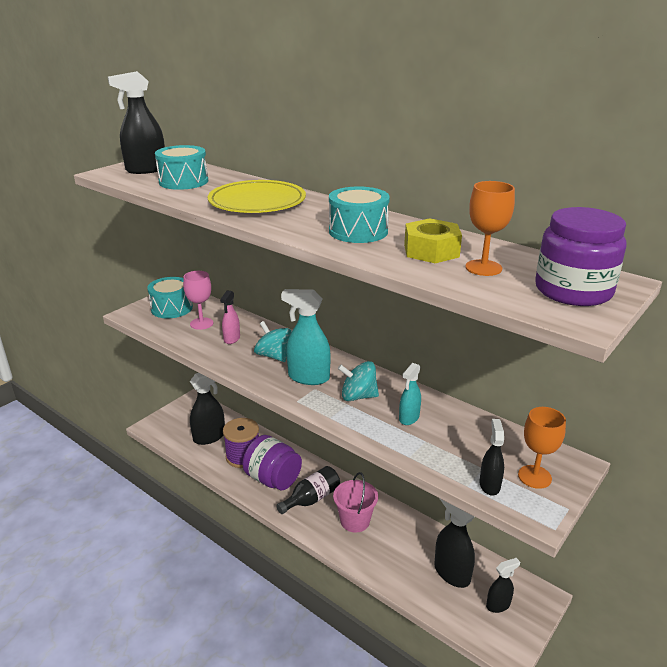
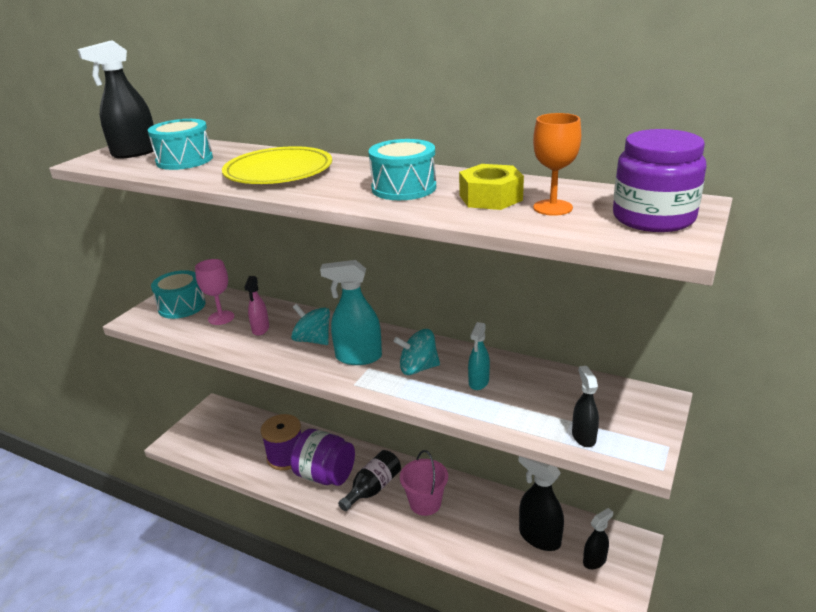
camera: 10 degrees left, 0 degrees up
(209, 437) = (243, 442): black spray bottle -> none
(534, 477) = (625, 420): orange goblet -> none

